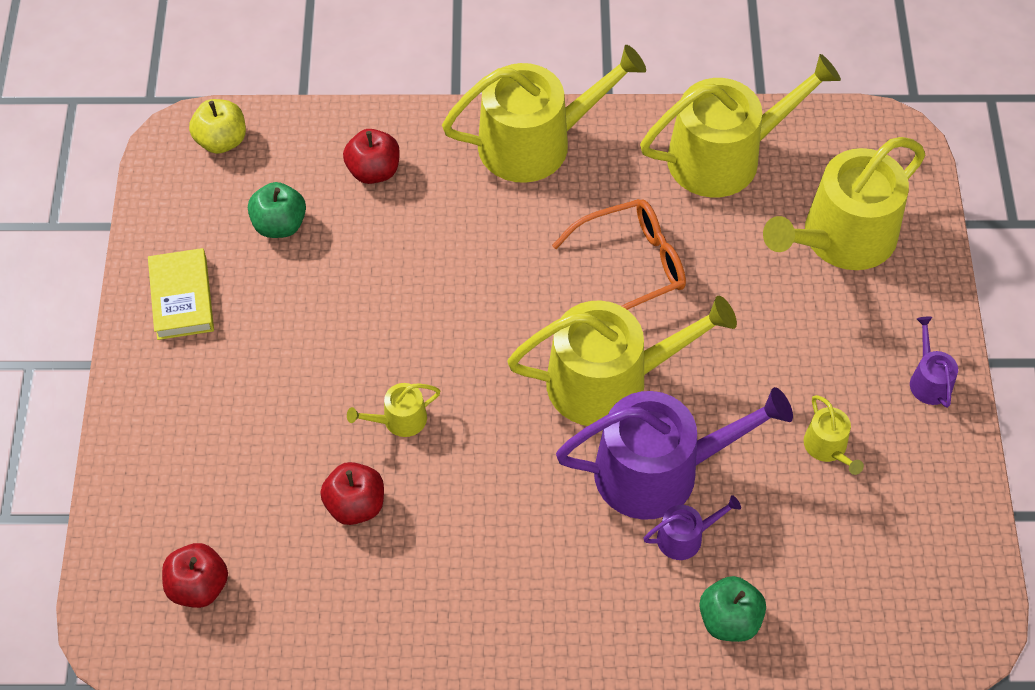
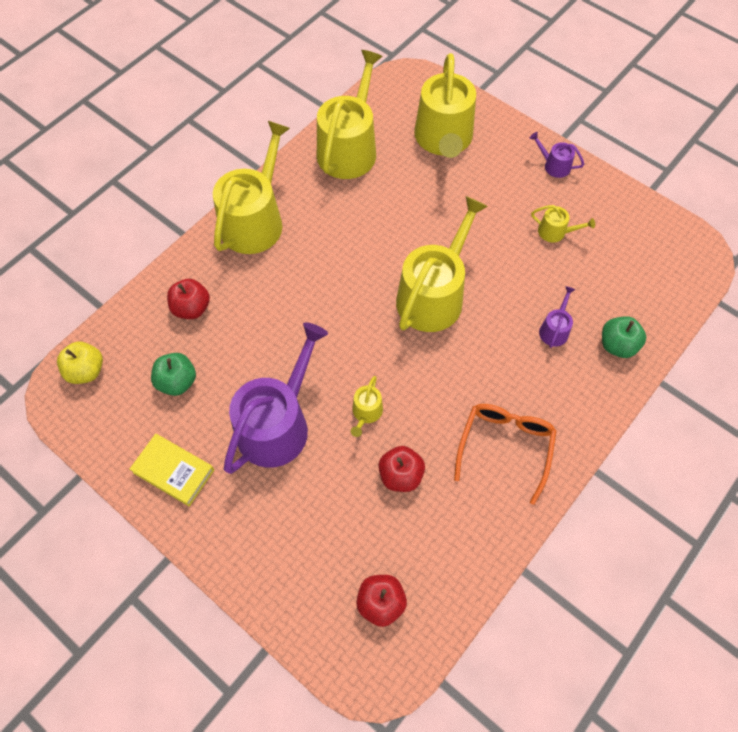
camera: 50 degrees left, 5 degrees up
(631, 266) = (374, 235): orange glasses -> orange glasses (505, 447)
(659, 471) = (506, 312): purple watering can -> purple watering can (277, 424)

